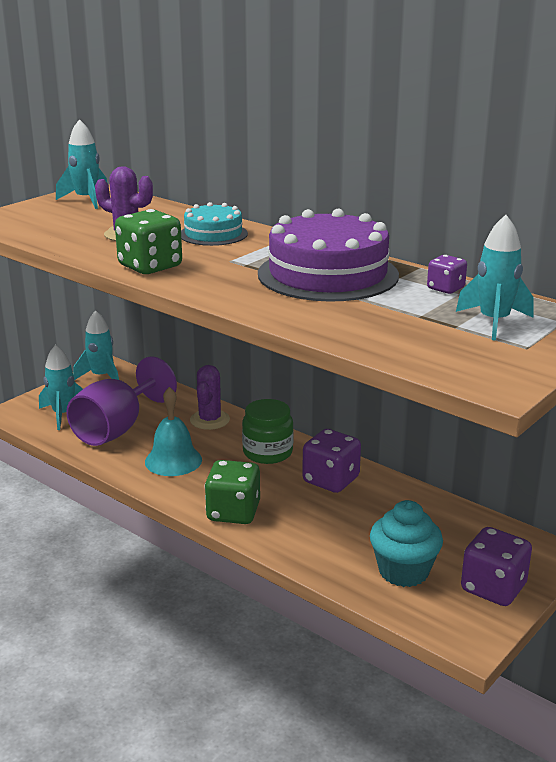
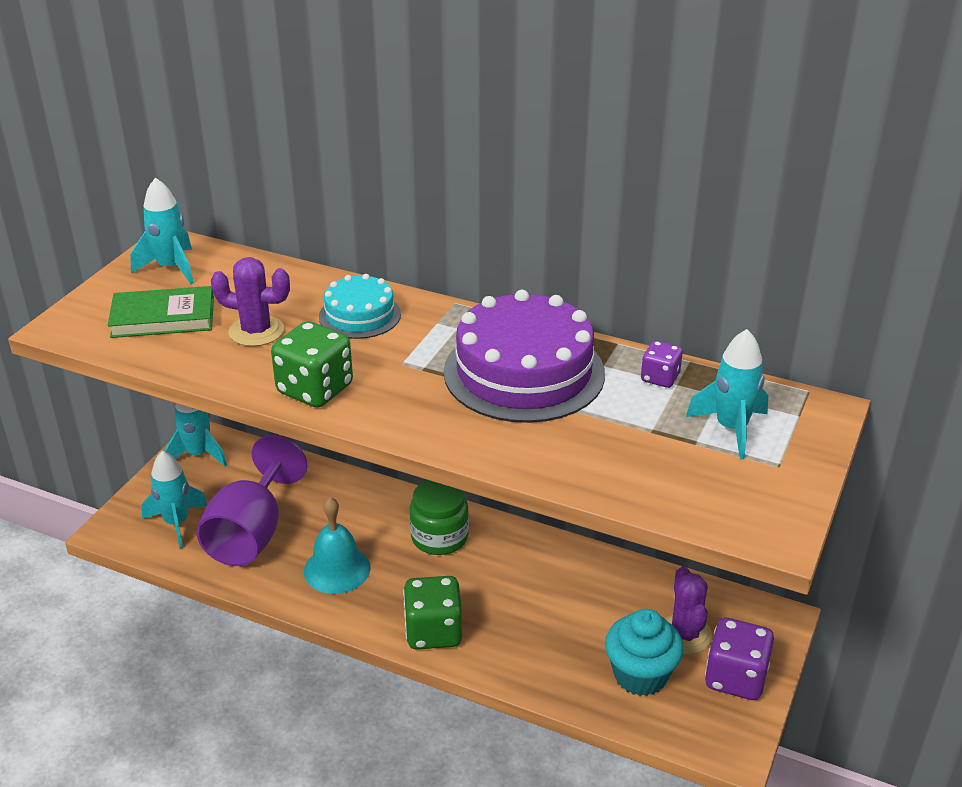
camera: 15 degrees left, 10 degrees up
(62, 222) = (163, 317): none -> green book
(210, 420) = (355, 500): purple cactus -> purple cactus (685, 634)
(331, 480) = (523, 565): purple dice -> none

